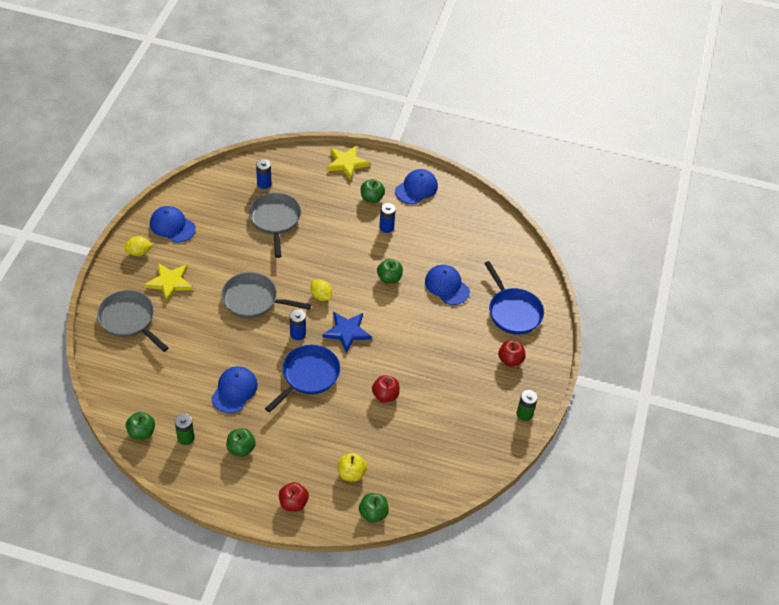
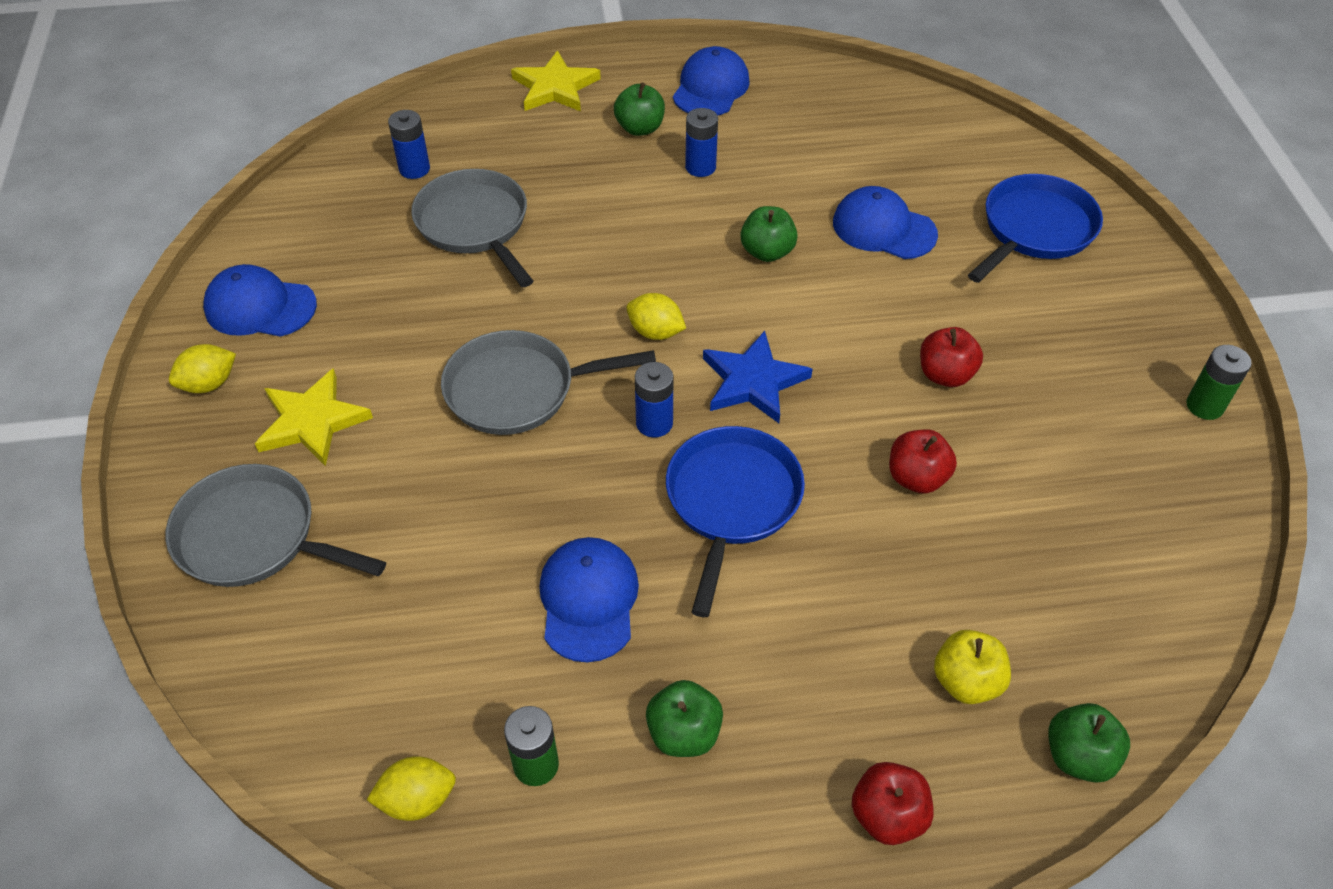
camera: 20 degrees left, 0 degrees up
(141, 432) = (417, 799): green apple -> yellow lemon
(510, 360) = (1097, 315): red apple -> red apple (945, 375)
(513, 311) = (1034, 230): blue pan -> blue pan turned 90 degrees counterclockwise

